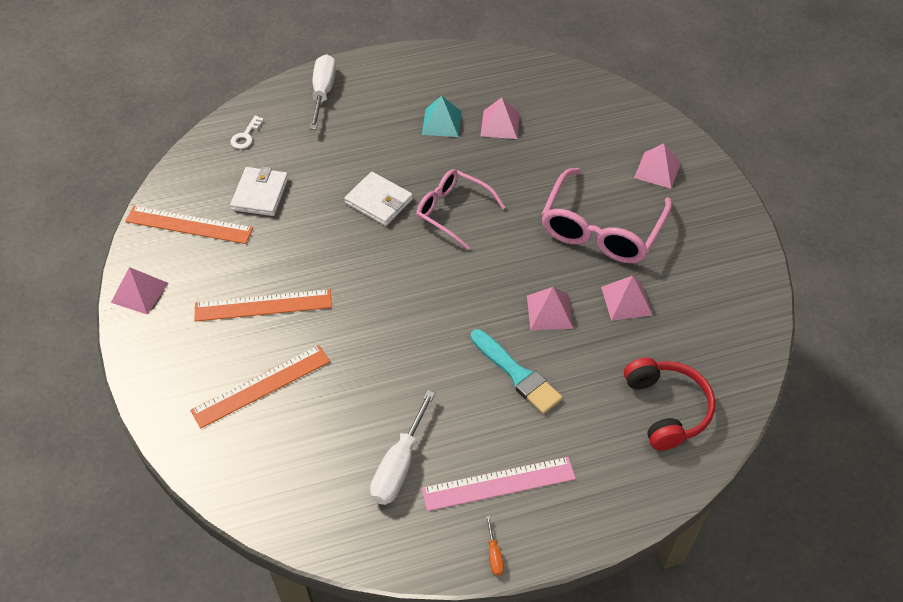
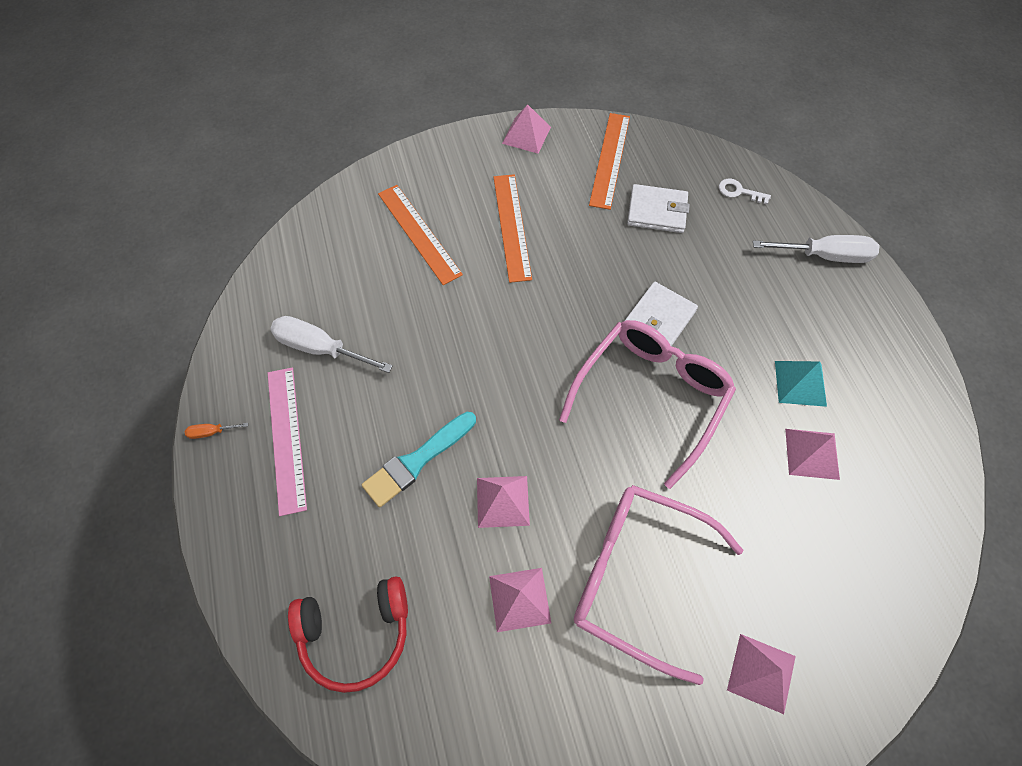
camera: 90 degrees right, 10 degrees up
(452, 211) = (651, 396): pink glasses -> pink glasses, size x1.54

